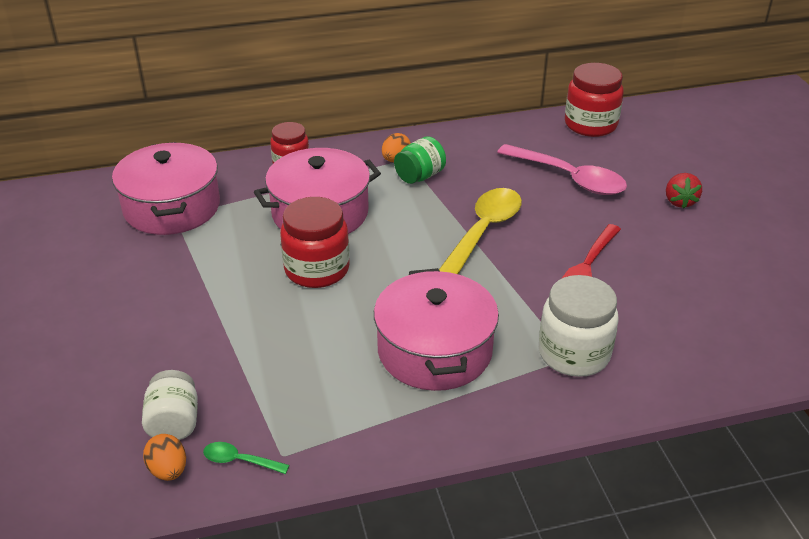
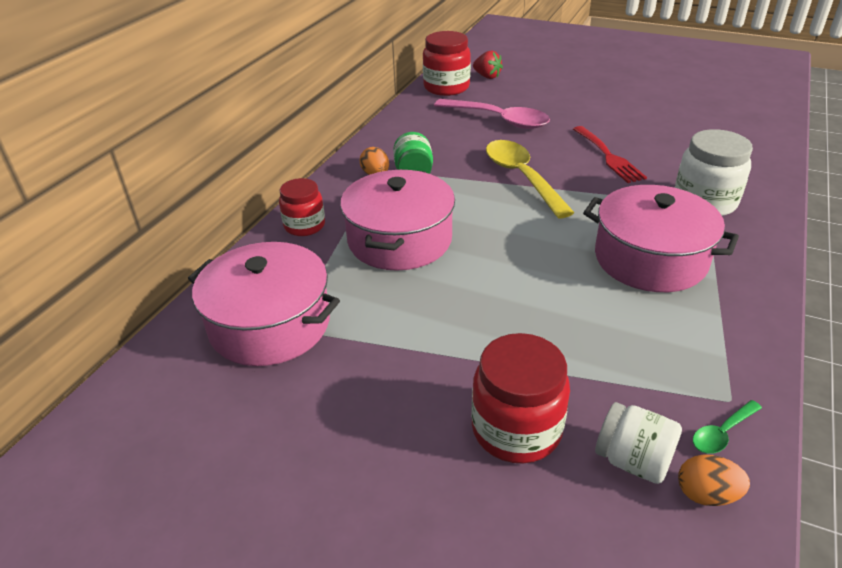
camera: 50 degrees left, 0 degrees up
(317, 269) = (480, 274): red jar -> red jar (516, 429)
(569, 178) = (499, 120): pink spoon -> pink spoon turned 45 degrees clockwise
(679, 201) = (574, 98): red strawberry -> red strawberry (487, 76)

